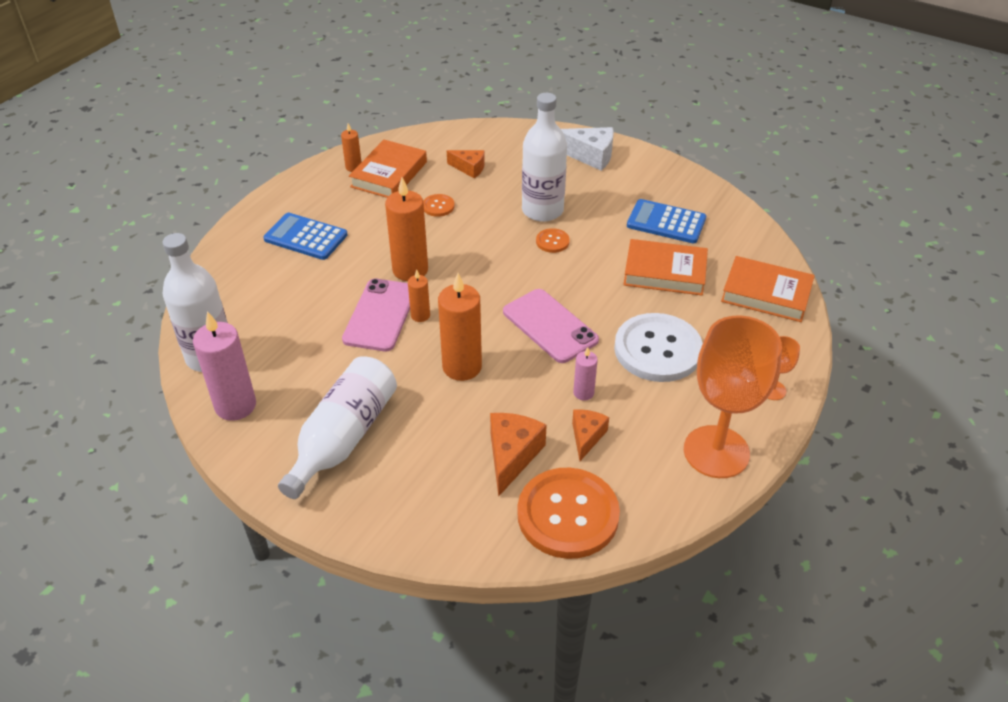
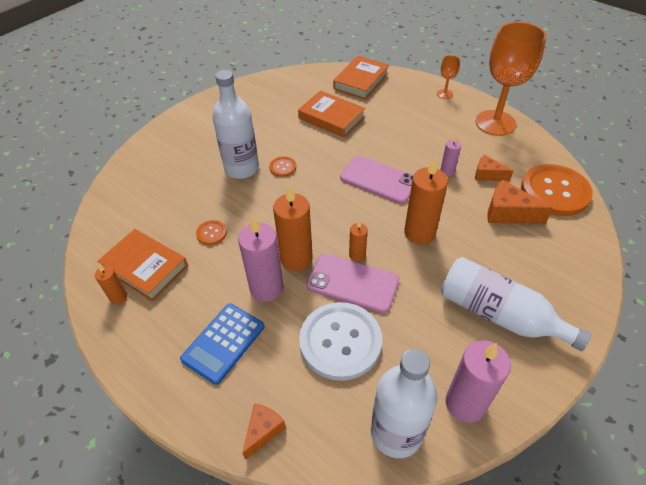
camera: 80 degrees left, 5 degrees up
(370, 254) = (266, 288): none -> pink candle
(469, 168) = (163, 207): orange cheese -> orange cheese (263, 431)
(550, 326) = (379, 180): pink phone -> pink phone turned 60 degrees clockwise
(590, 156) = (181, 134): white cheese -> none
(657, 350) = (407, 132): white button -> white button (340, 342)
(665, 272) = (331, 118): orange book -> orange book turned 75 degrees counterclockwise
(666, 222) = (277, 109): blue calculator -> none

